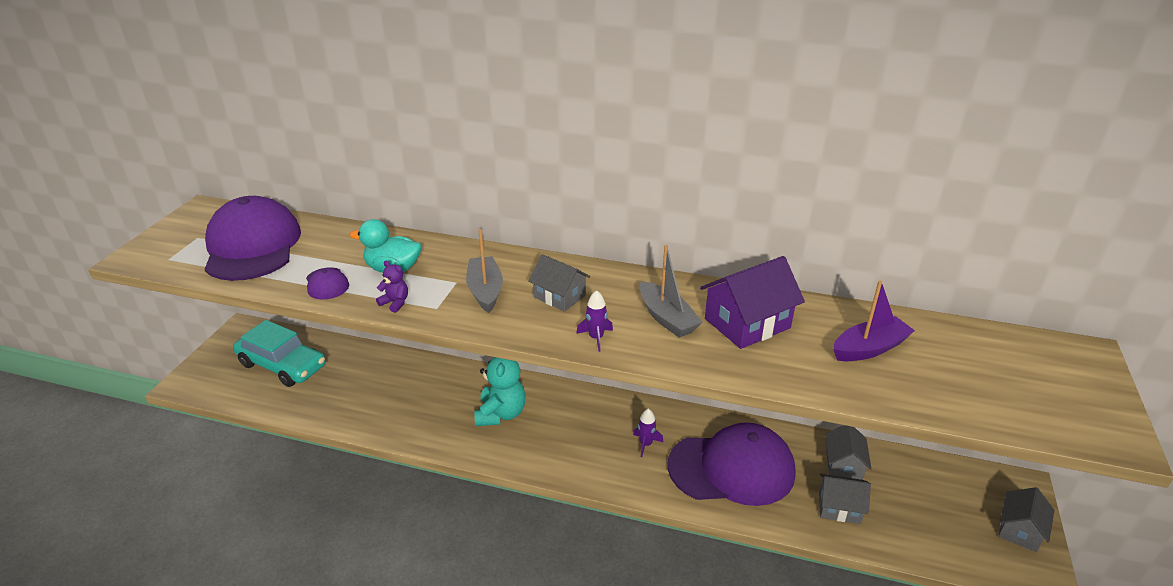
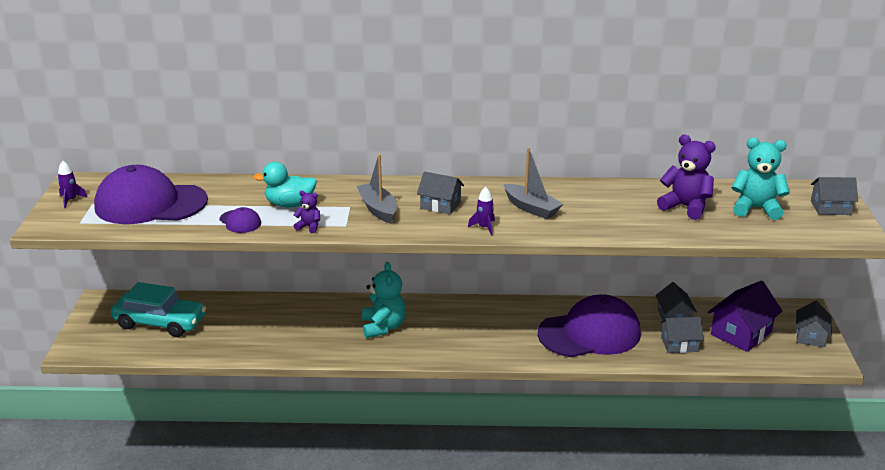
camera: 15 degrees left, 5 degrees down
(253, 246) = (150, 204): purple cap -> purple cap turned 60 degrees counterclockwise
(646, 444) = (515, 328): purple rocket -> purple rocket (71, 200)
(747, 323) = (592, 203): purple house -> purple house (741, 333)
(869, 348) = (685, 207): purple boat -> purple teddy bear
(968, 367) = (756, 209): none -> turquoise teddy bear
(1080, 383) = (830, 208): none -> grey house

